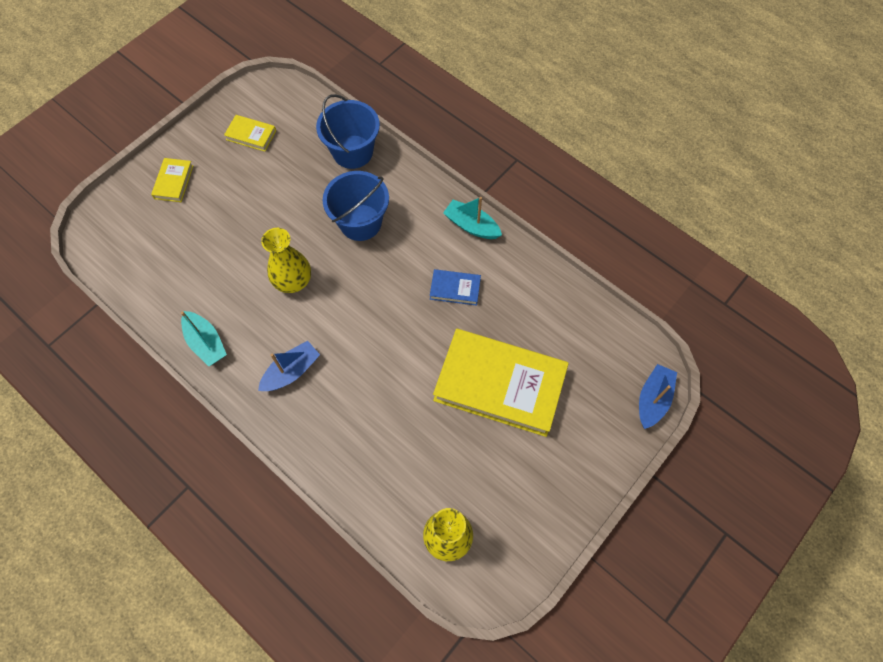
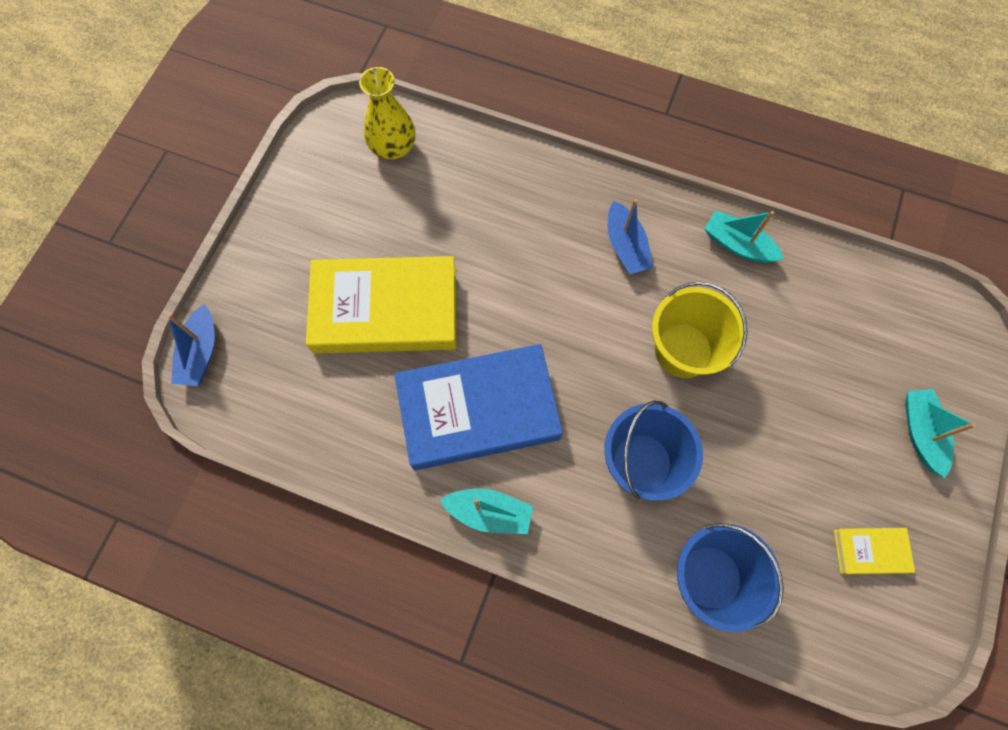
camera: 160 degrees right, 5 degrees up
(173, 182) = (920, 433): yellow book -> turquoise boat
(291, 371) = (625, 246): blue boat -> blue boat turned 45 degrees counterclockwise
(293, 281) = (683, 350): yellow vase -> yellow bucket
(455, 289) = (478, 410): blue book -> blue book, size x2.32

